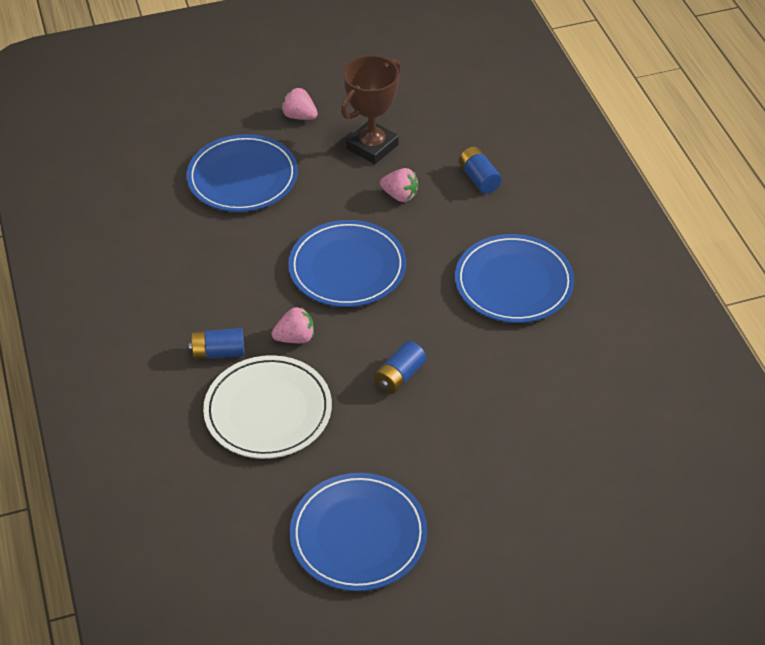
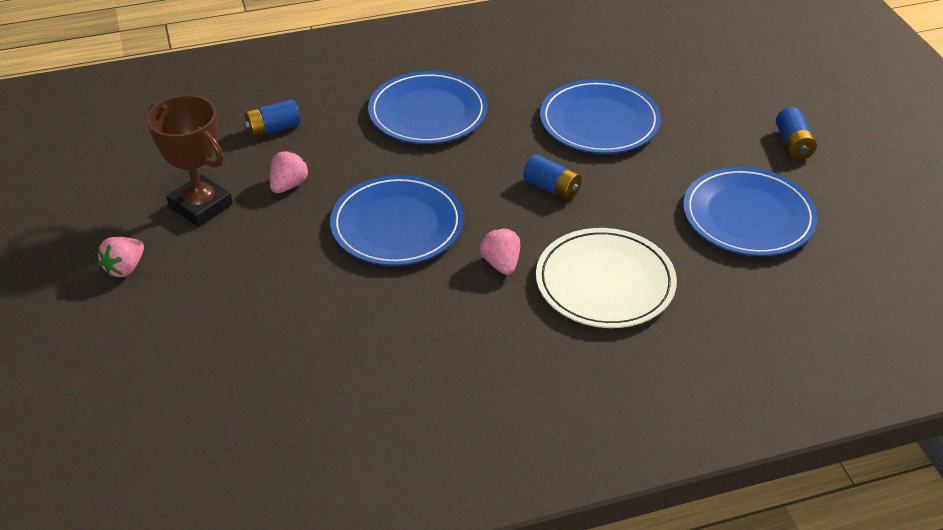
camera: 90 degrees left, 5 degrees down
(218, 352) = (524, 326): blue battery -> blue battery (793, 144)
(242, 177) = (229, 317): blue plate -> blue plate (599, 121)

